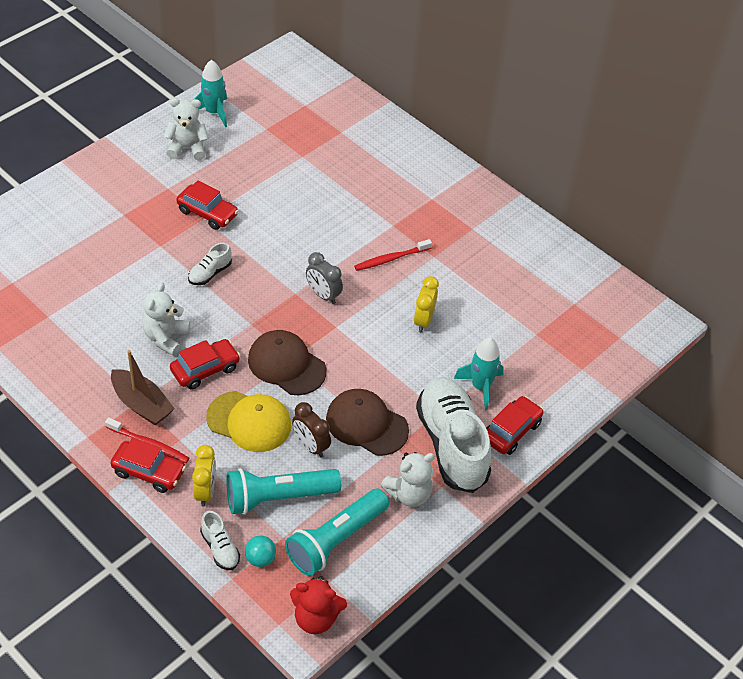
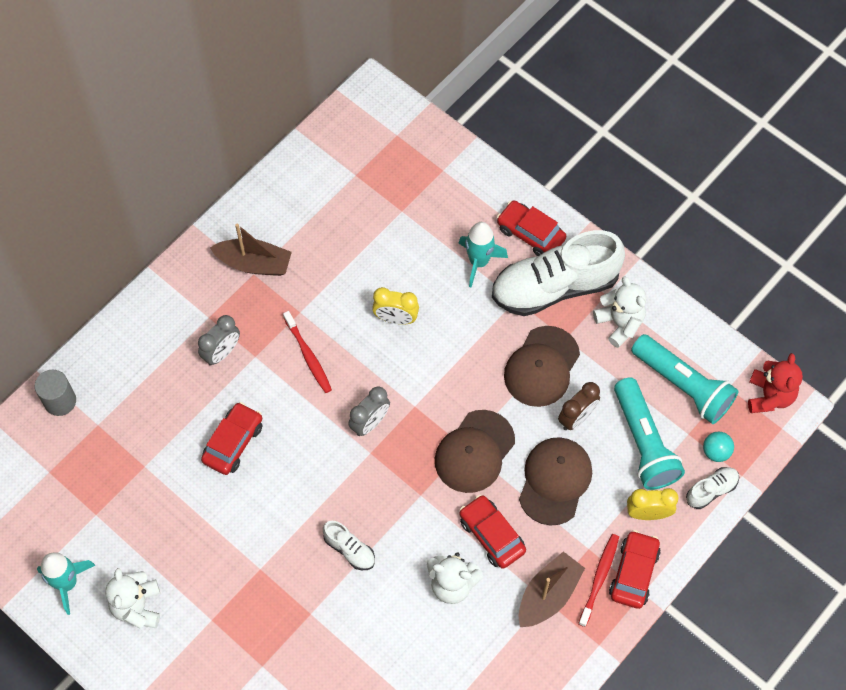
camera: 90 degrees left, 15 degrees up
(207, 213) = (251, 565): red car -> red car (233, 442)
(249, 421) = (555, 481): yellow cap -> brown cap
(363, 112) = (60, 401): none -> grey cylinder
(398, 205) = (222, 352): none -> grey clock
(482, 229) = (254, 263): none -> brown boat

